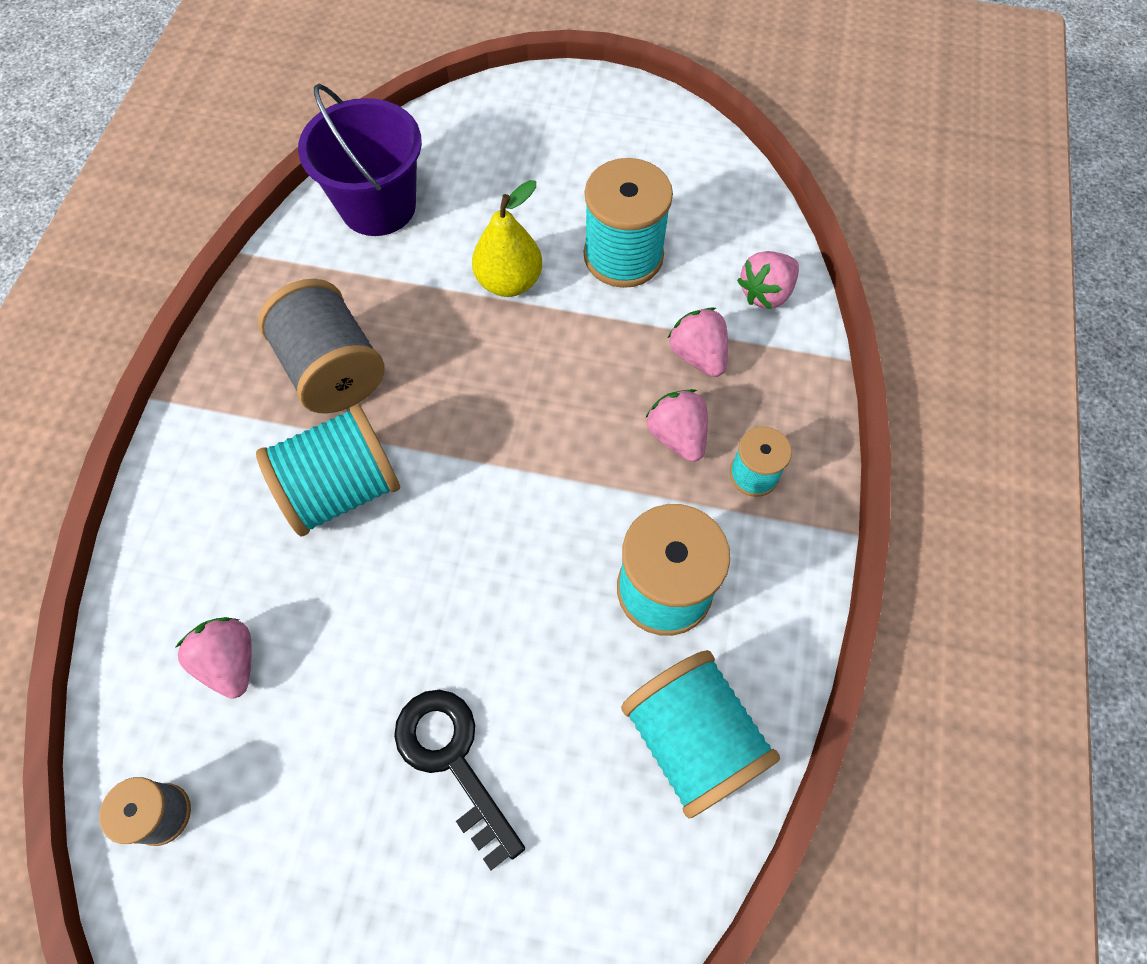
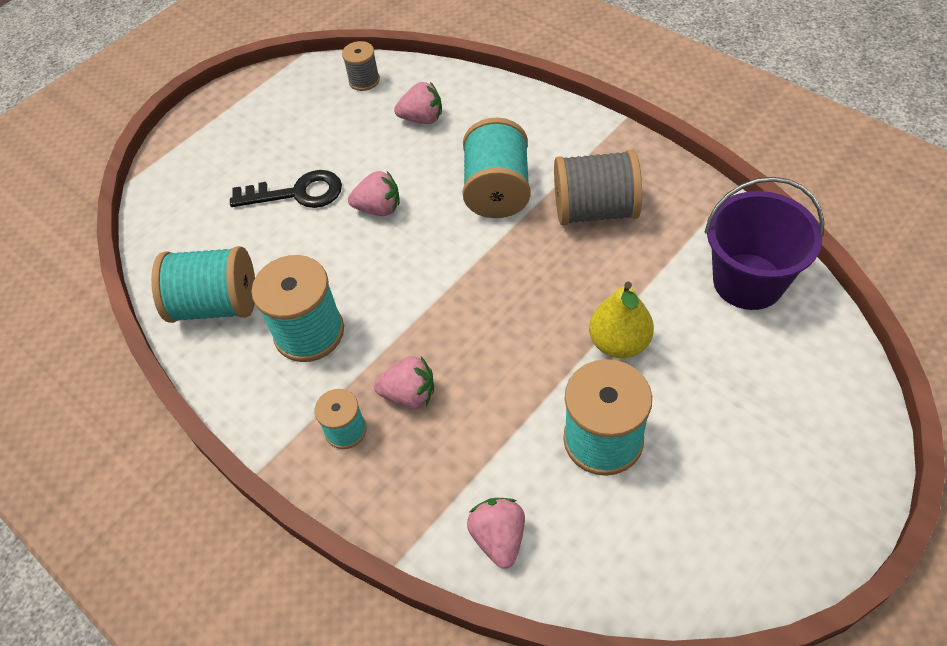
camera: 125 degrees right, 10 degrees down
(698, 355) = (469, 446): pink strawberry -> pink strawberry (379, 208)

